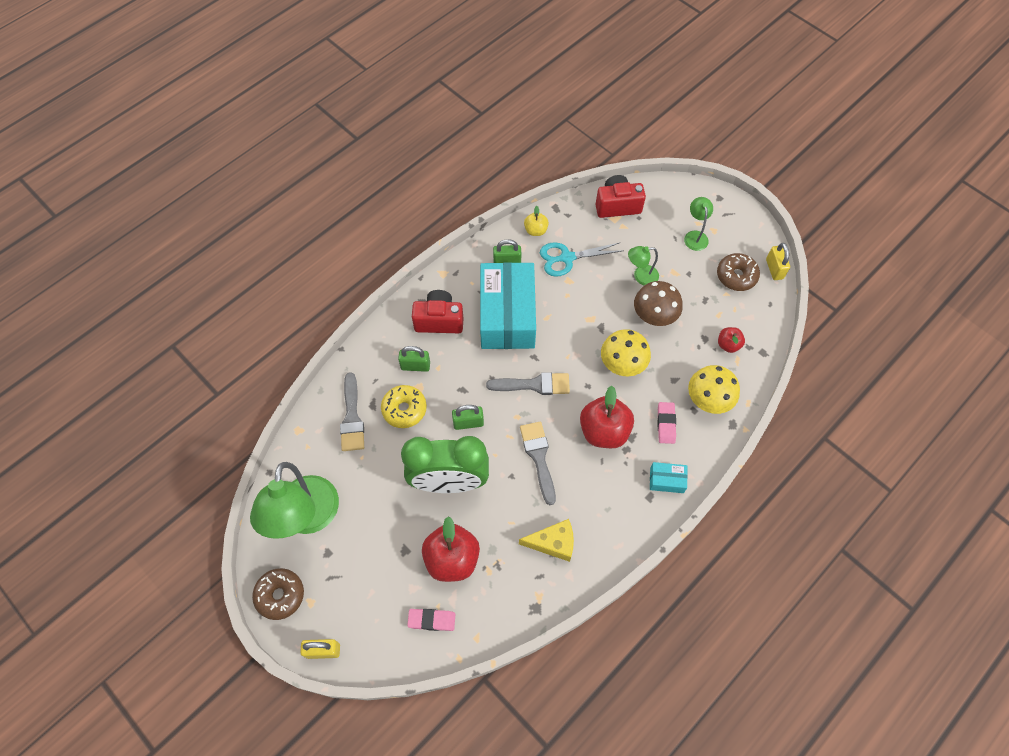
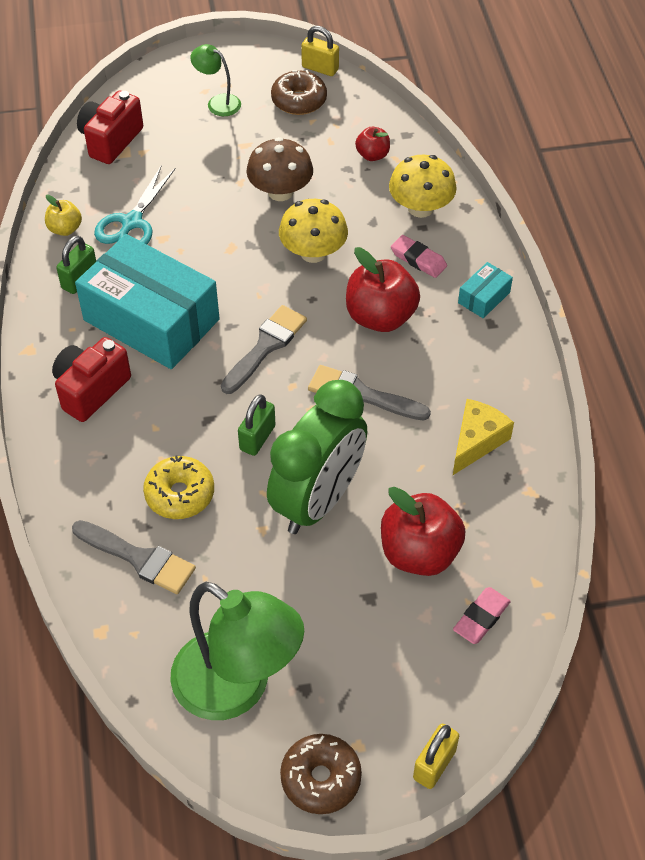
camera: 55 degrees left, 10 degrees down
(415, 366) = (130, 449): green padlock -> none
(640, 276) = (221, 174): green lamp -> none

